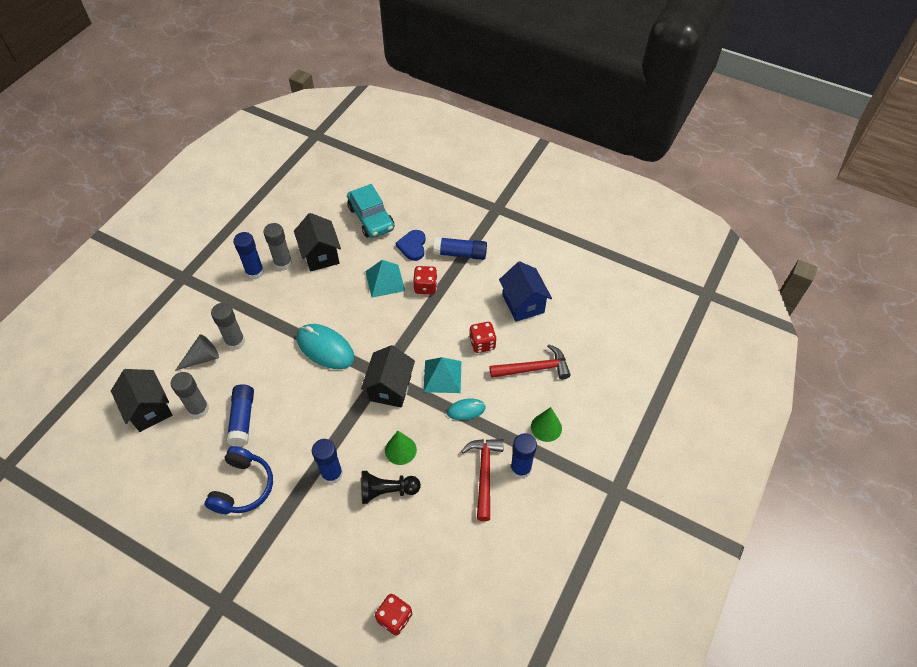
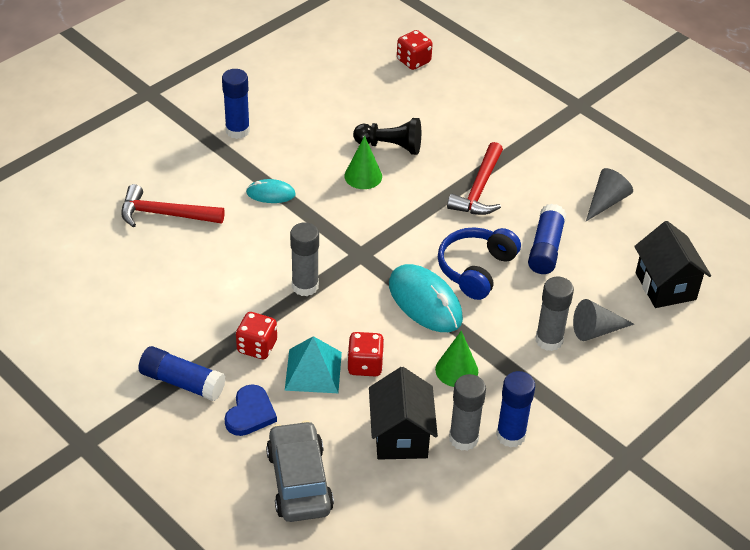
camera: 165 degrees left, 10 degrees down
(194, 482) = (606, 202): none -> grey cone
(199, 409) = (601, 271): grey glue stick -> grey glue stick (305, 286)
(243, 487) = (550, 185): blue headphones -> blue headphones (476, 269)
(332, 474) = (447, 173): blue glue stick -> none
(371, 218) = (299, 481): turquoise car -> grey car
(390, 388) = (353, 237): black house -> none
(442, 376) = (283, 233): turquoise pyramid -> none
(482, 343) = (214, 256): red dice -> red dice (365, 365)
(484, 474) = (279, 135): red hammer -> red hammer (479, 189)
(523, 304) = (132, 290): blue house -> none
(546, 427) = (187, 157): green cone -> green cone (456, 370)

